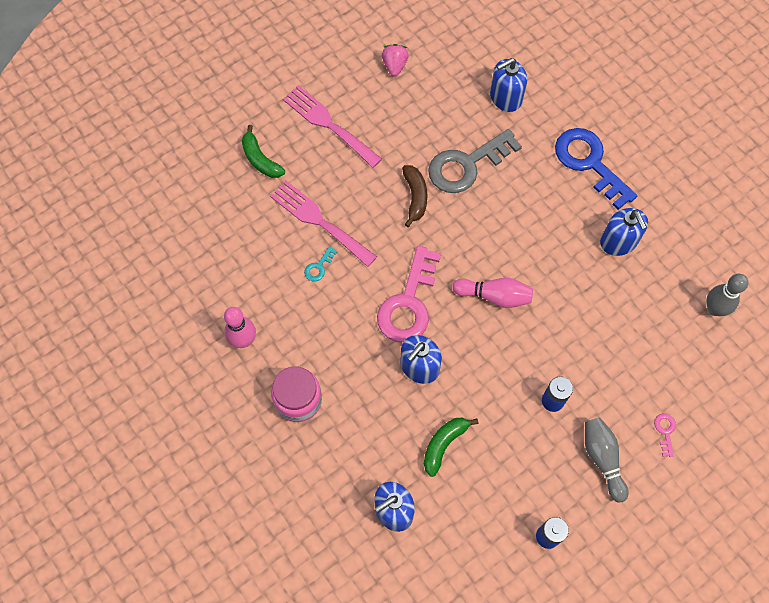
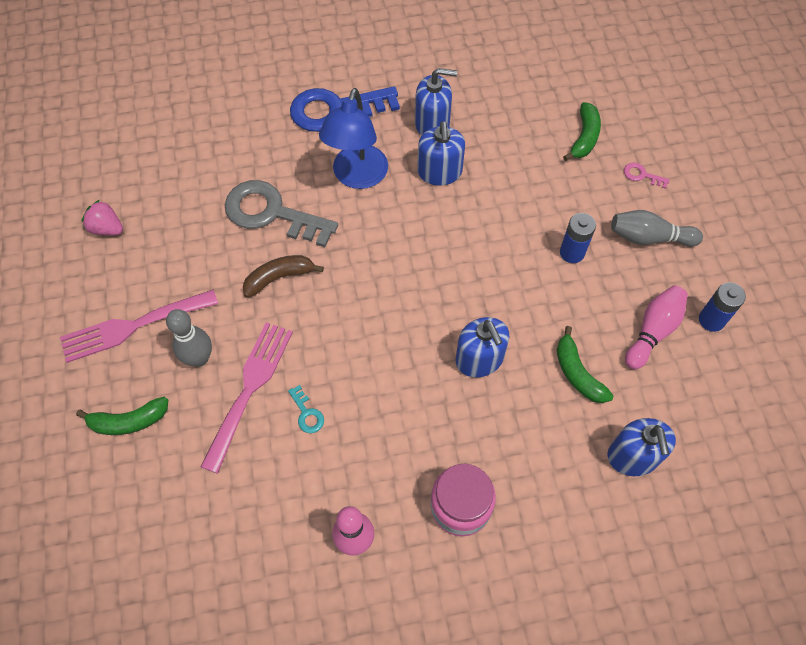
camera: 65 degrees left, 5 degrees down
(319, 221) = (249, 388): pink fork -> pink fork turned 135 degrees clockwise
(408, 303) = (400, 338): pink key -> none
(415, 197) = (279, 277): brown banana -> brown banana turned 45 degrees counterclockwise
(467, 165) = (272, 213): grey key -> grey key turned 120 degrees clockwise
(494, 296) = (435, 253): pink bowling pin -> pink bowling pin (653, 331)
(505, 97) = (217, 145): blue soap dispenser -> blue soap dispenser (439, 172)
(533, 209) = (357, 177): none -> blue lamp
(678, 369) = (584, 137): none -> green banana
(714, 309) = (538, 84): grey bowling pin -> grey bowling pin (199, 358)

